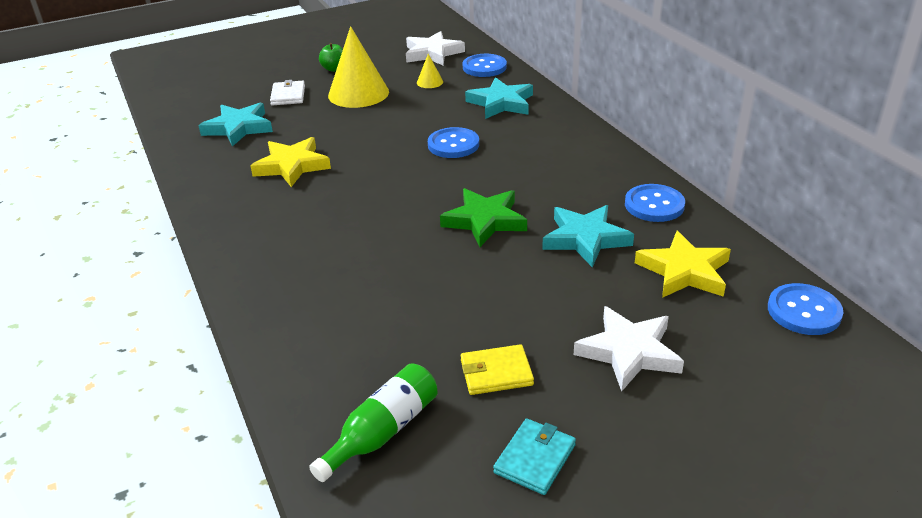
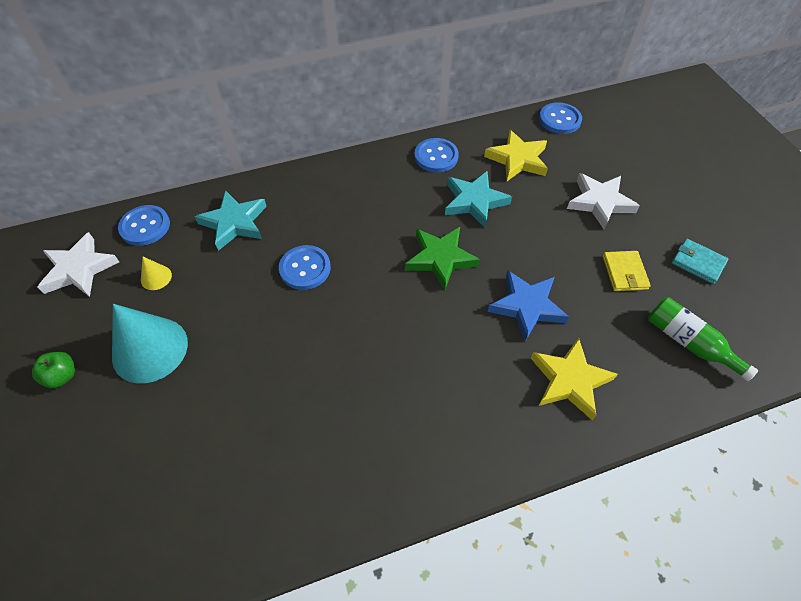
camera: 85 degrees left, 20 degrees up
(238, 128) = (184, 491): turquoise star -> none
(288, 95) = (115, 432): white wallet -> none
(292, 166) = (303, 419): yellow star -> yellow star (570, 380)
(358, 93) = (150, 349): yellow cone -> turquoise cone
(426, 285) = (527, 306): none -> blue star

